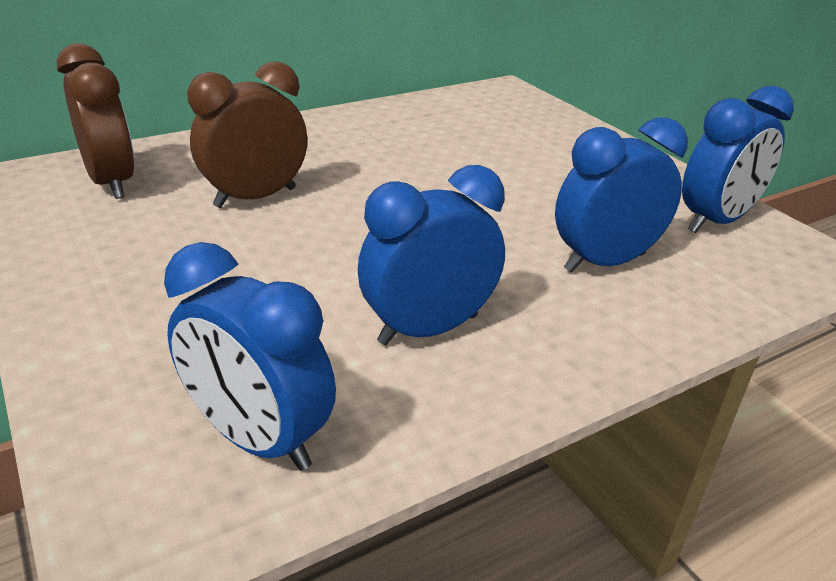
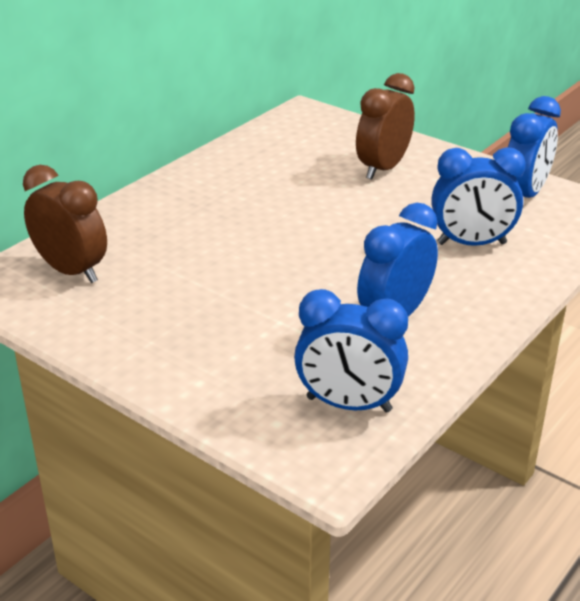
camera: 20 degrees left, 0 degrees up
(255, 198) = (196, 256): brown clock -> brown clock (383, 168)
(604, 262) = (471, 244): blue clock -> blue clock turned 135 degrees counterclockwise

